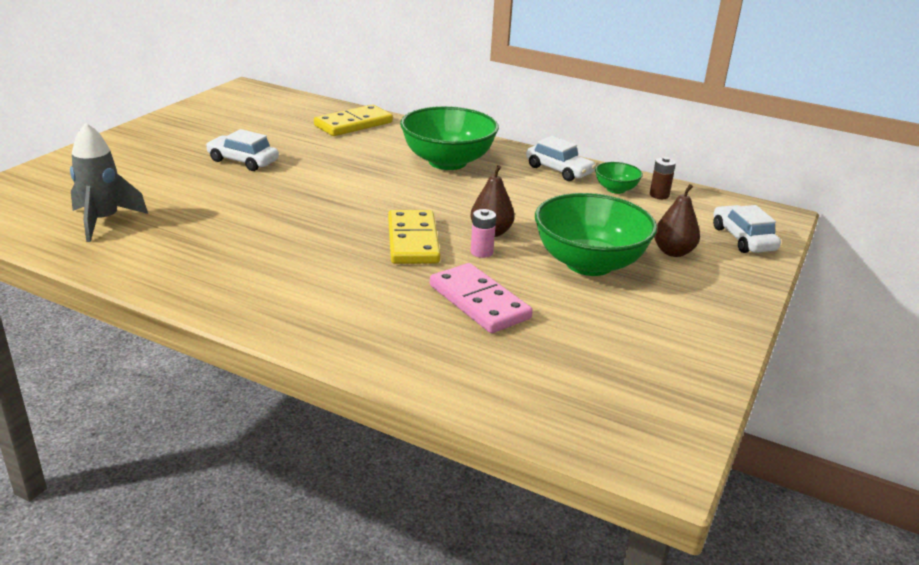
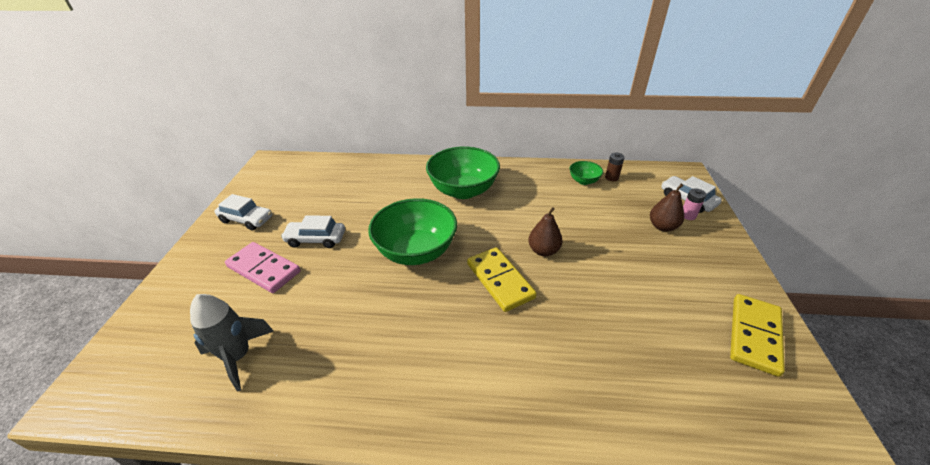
camera: 20 degrees left, 10 degrees up
(353, 124) = (373, 174): yellow domino -> yellow domino (754, 335)
(479, 302) = (593, 329): pink domino -> pink domino (264, 269)
(481, 252) = (553, 274): pink battery -> pink battery (688, 215)
(559, 170) = (537, 175): white car -> white car (246, 219)
(589, 263) = (626, 258): green bowl -> green bowl (416, 251)

